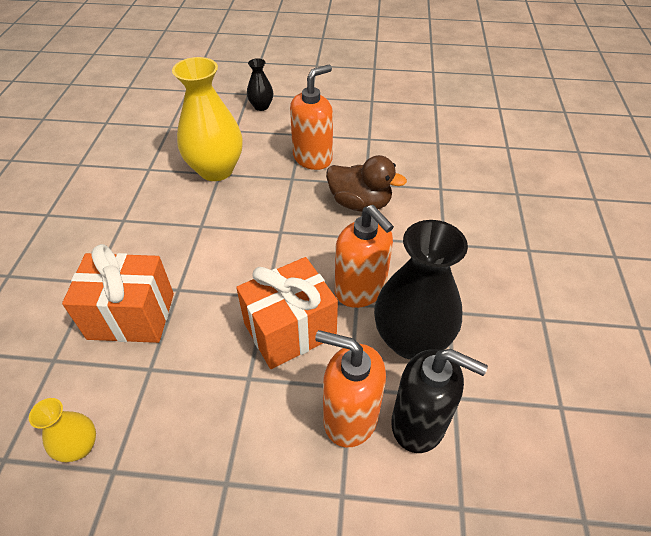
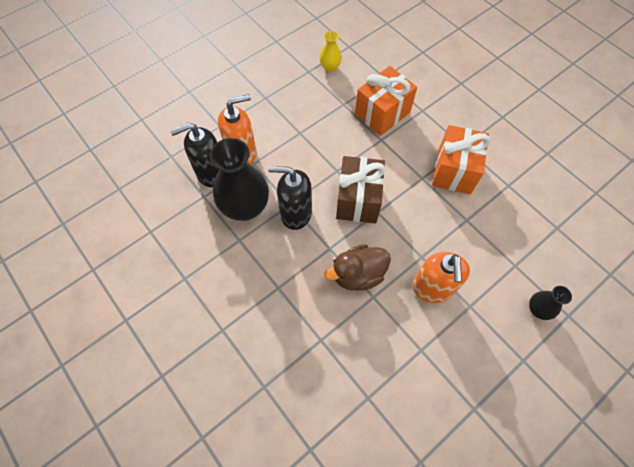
camera: 135 degrees right, 15 degrees up
(216, 170) = (472, 220): yellow vase -> none
(284, 253) = (358, 200): none -> brown gift
(290, 330) = (307, 165): orange gift -> orange gift (454, 171)
(360, 290) = (295, 213): orange soap dispenser -> black soap dispenser

